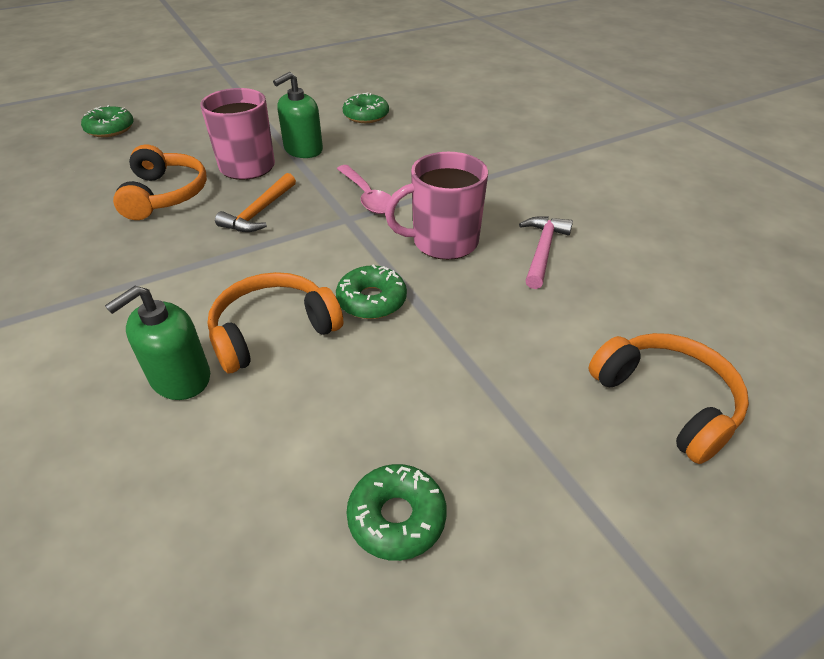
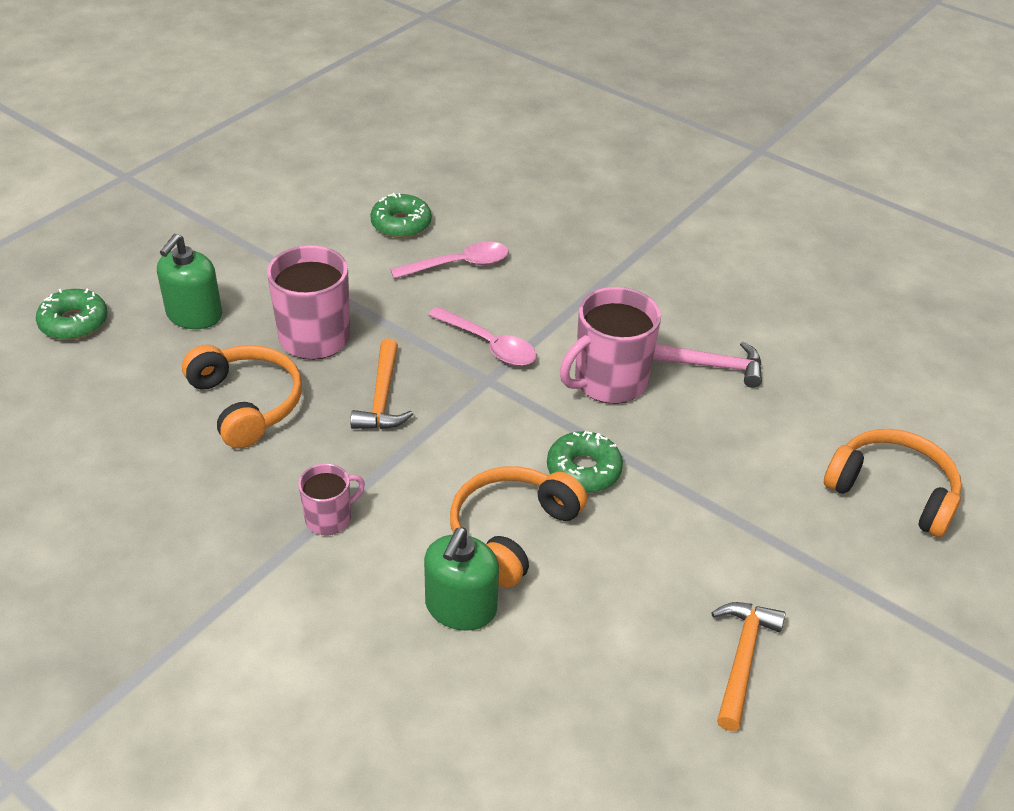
camera: 25 degrees left, 0 degrees up
(147, 281) = (329, 518): none -> pink mug
(303, 150) = (363, 295): green soap dispenser -> green soap dispenser (194, 315)
(387, 145) = (459, 264): none -> pink spoon
(397, 517) = (742, 659): green donut -> orange hammer
(542, 251) = (711, 366): pink hammer -> pink hammer turned 105 degrees clockwise

